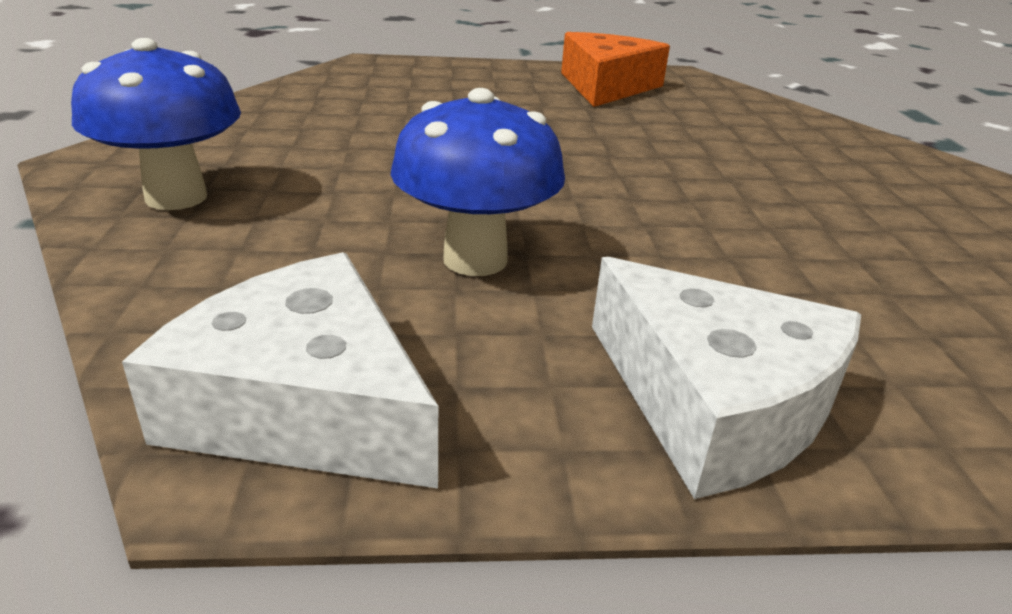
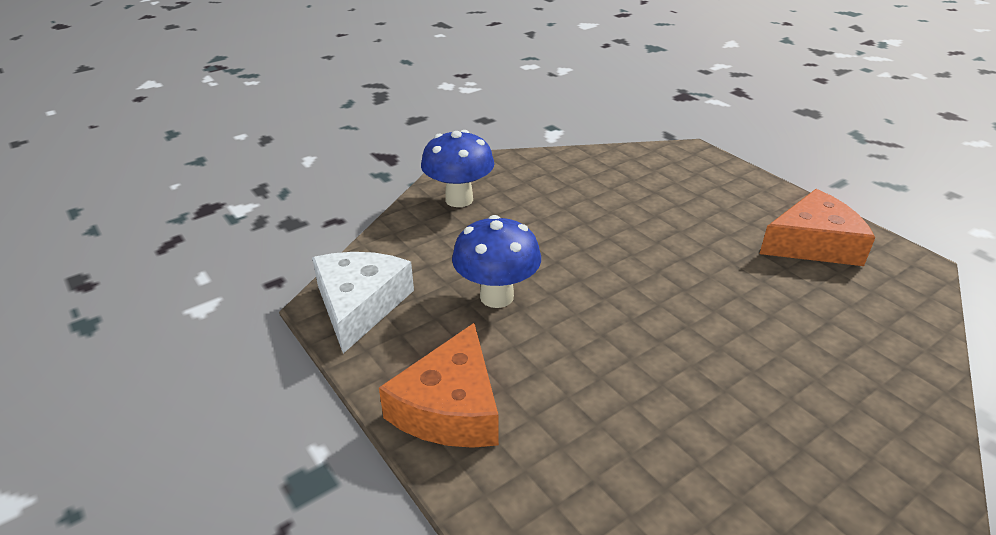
camera: 60 degrees right, 5 degrees up
(713, 402) = (450, 407): white cheese -> orange cheese

